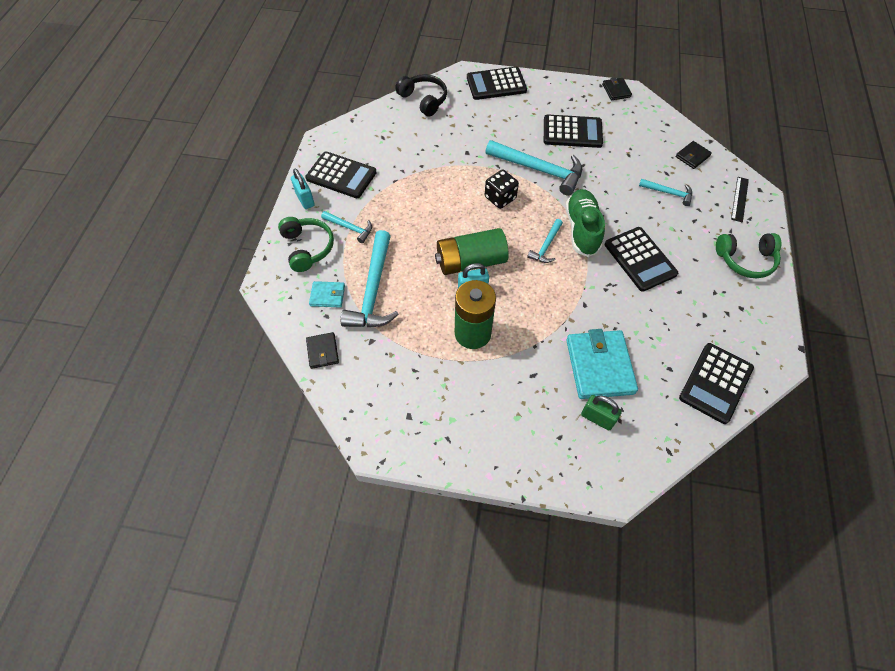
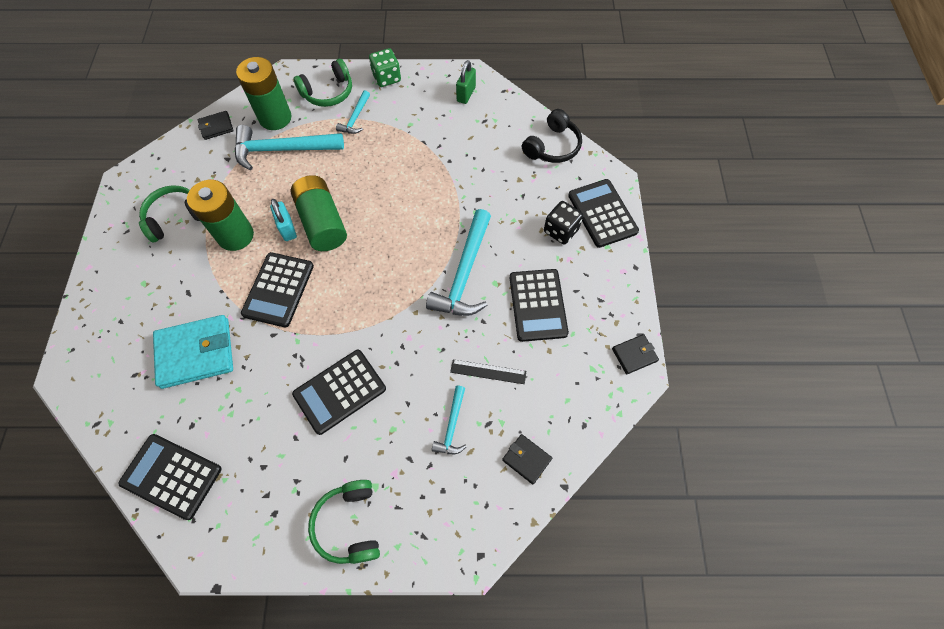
camera: 80 degrees right, 5 degrees up
(305, 199) = (386, 78): turquoise padlock -> green dice
(327, 295) = (275, 118): turquoise wallet -> green battery
(341, 175) = (422, 98): black calculator -> black calculator (278, 289)
(440, 389) = (176, 218): none -> green headphones
(500, 198) = (414, 239): black dice -> black dice (561, 230)
(546, 246) = (350, 290): turquoise hammer -> none
(582, 229) = (378, 325): green shoe -> none
(597, 418) = (137, 353): green padlock -> green padlock (466, 94)
(739, 199) = (456, 523): black ruler -> black ruler (488, 371)

